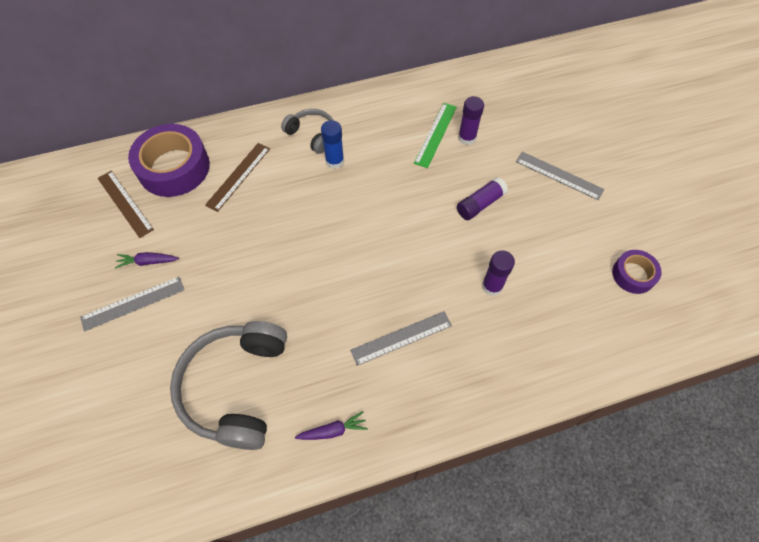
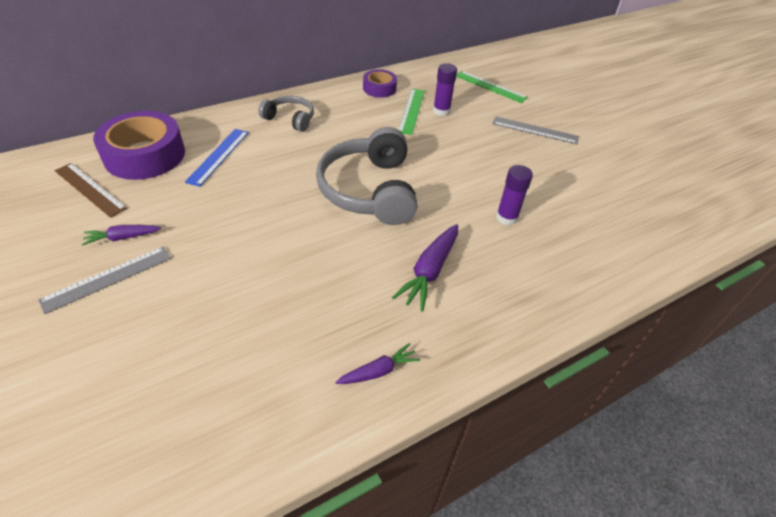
camera: 15 degrees left, 15 degrees down
(236, 387) = (250, 344): grey headphones -> grey headphones (369, 190)
(238, 176) = (218, 156): brown ruler -> blue ruler
(334, 161) = (318, 137): blue glue stick -> none
(401, 337) = (429, 271): grey ruler -> purple carrot
(480, 204) = (471, 156): purple glue stick -> none
(530, 106) = (490, 86): none -> green ruler
(633, 275) = (633, 194): purple tape -> purple tape (379, 88)

